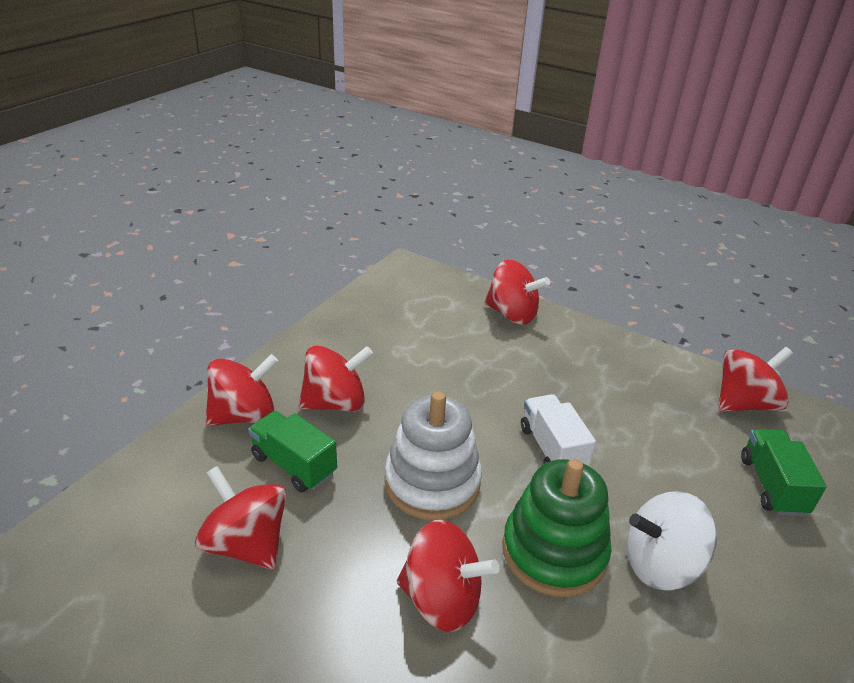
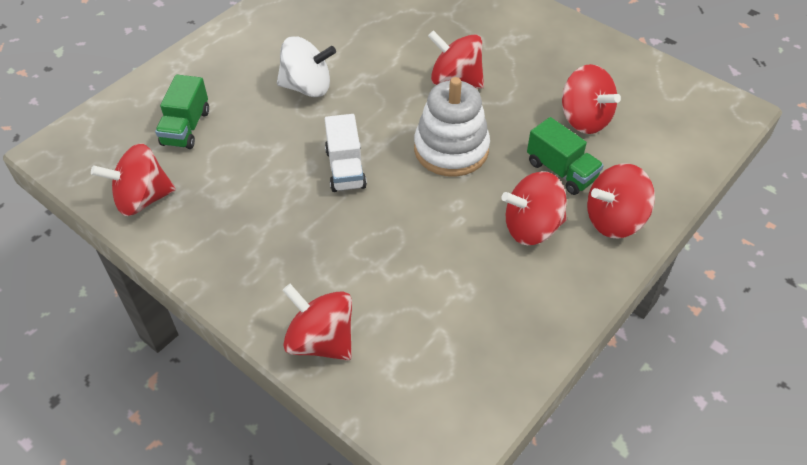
camera: 170 degrees left, 15 degrees up
(554, 551) = (375, 99): green stacking toy -> none

